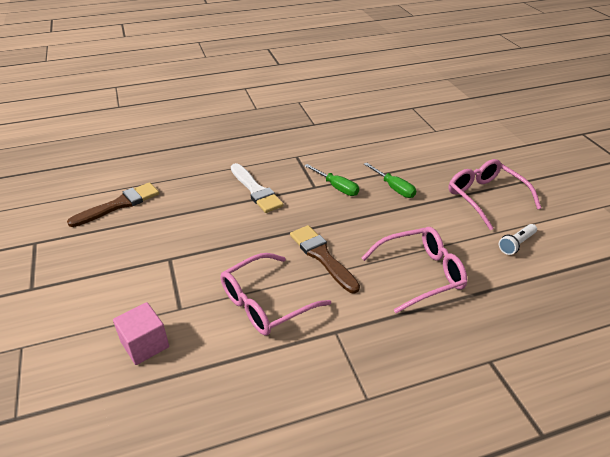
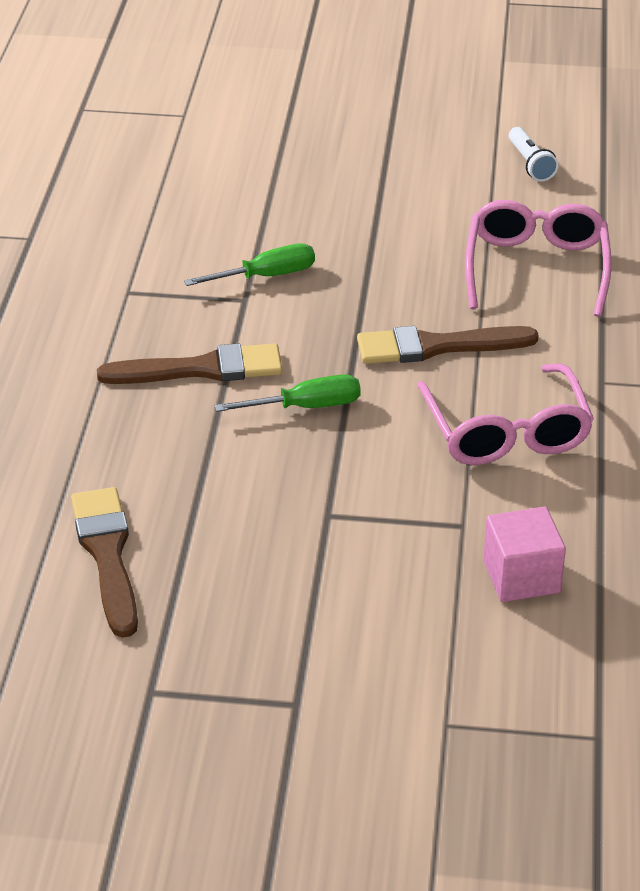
camera: 65 degrees left, 0 degrees up
(256, 190) = (201, 369): white brush -> brown brush
(394, 188) = (316, 219): green screwdriver -> green screwdriver (306, 407)
(485, 197) = (409, 145): pink glasses -> none

